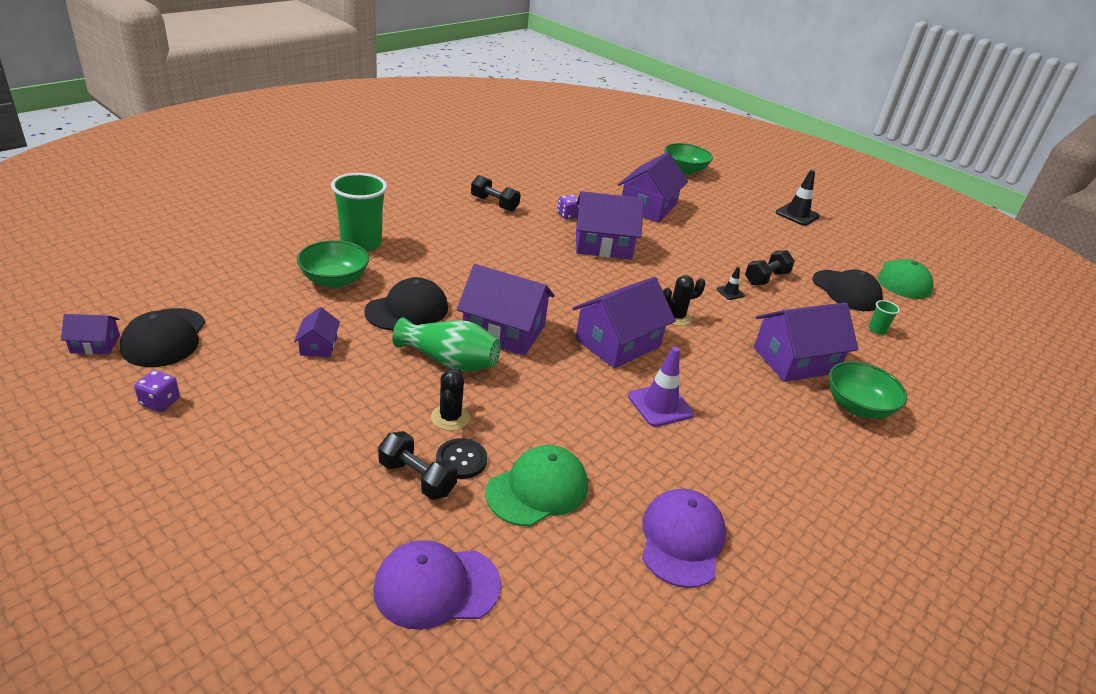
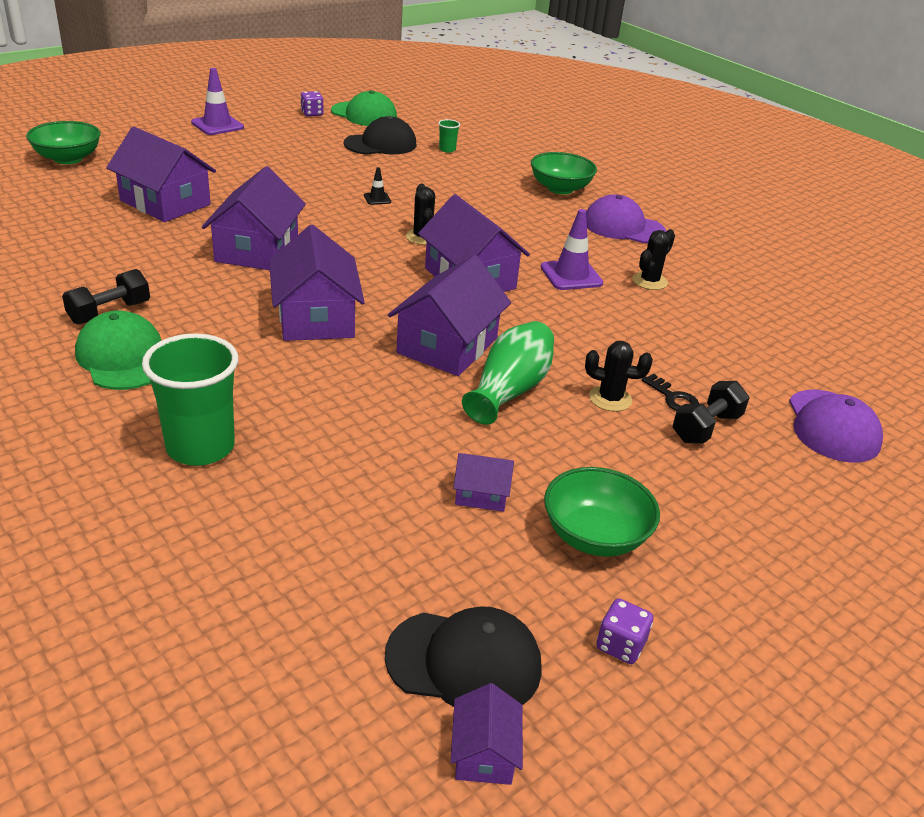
camera: 80 degrees left, 0 degrees up
(334, 280) = (310, 477): green bowl -> green bowl (594, 536)
(407, 310) = (397, 414): black cap -> none
(461, 460) = (673, 398): black button -> black key
(537, 489) = (701, 359): green cap -> green cap (123, 357)
(568, 215) = (169, 260): purple dice -> purple dice (312, 113)
(682, 464) = (649, 281): none -> black cactus
(682, 540) = (738, 300): purple cap -> purple cap (623, 227)
(766, 278) = (352, 174): black dumbbell -> none
(795, 360) = (496, 196): purple house -> purple house (316, 317)
(797, 214) = (217, 125): black traffic cone -> purple traffic cone

